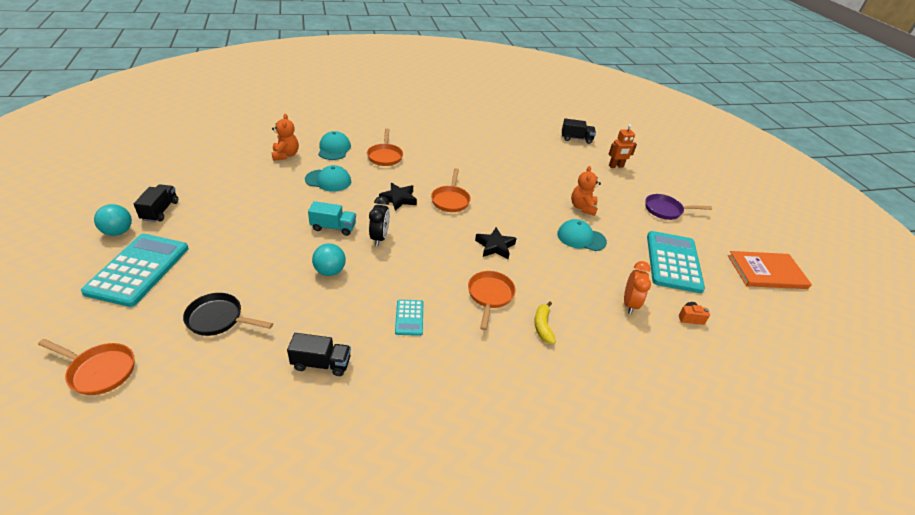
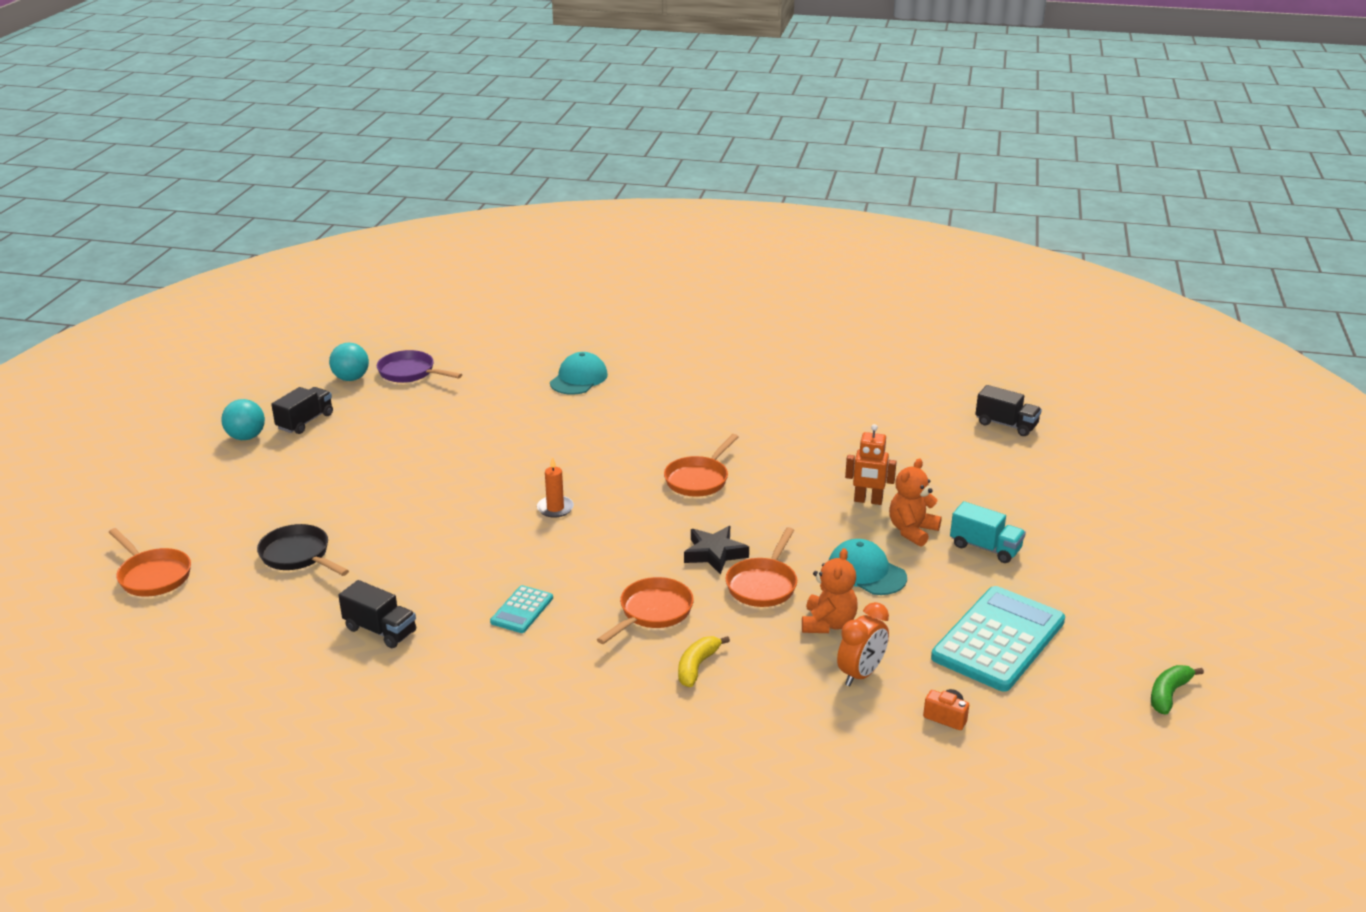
camera: 30 degrees right, 10 degrees down
(138, 270) = (244, 484): turquoise calculator -> none
(285, 155) = (504, 377): orange teddy bear -> orange teddy bear (828, 624)
(328, 180) = (539, 421): turquoise cap -> none
(330, 271) = (461, 534): turquoise ball -> turquoise ball (351, 378)
(333, 227) = (502, 483): turquoise truck -> turquoise truck (985, 548)
(379, 238) = (555, 508): black clock -> orange candle
(385, 156) = (647, 401): orange pan -> orange pan (763, 585)
(399, 199) = (621, 463): black star -> none
(616, 166) = (1040, 481): orange robot -> orange robot (868, 501)
(666, 210) = (1067, 565): purple pan -> purple pan (410, 373)
(766, 272) = (1168, 694): orange book -> green banana

